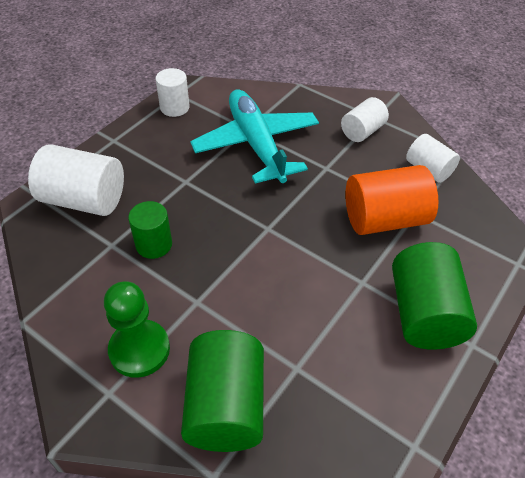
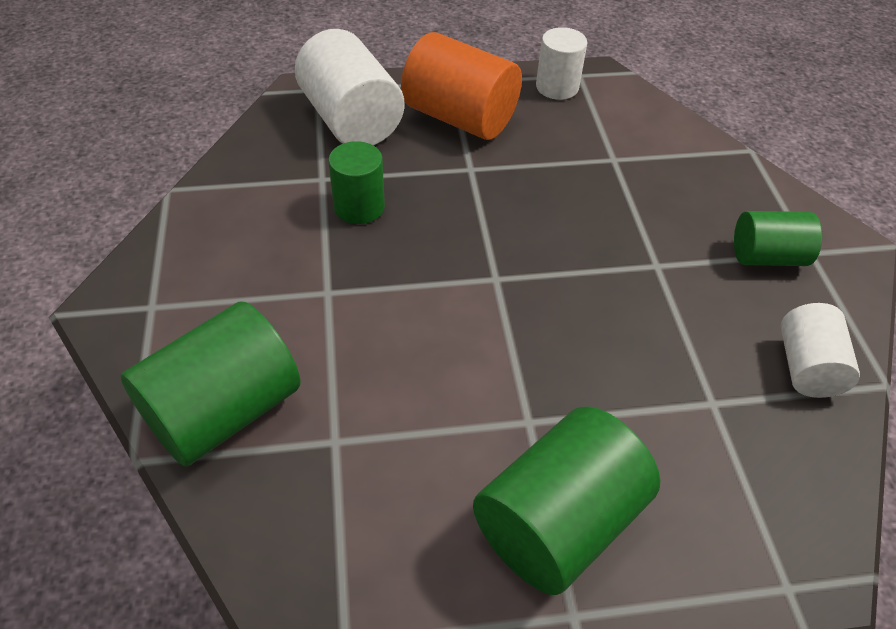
camera: 45 degrees right, 0 degrees up
(139, 349) = (222, 291): green pawn -> none
(256, 144) = (602, 182): turquoise plane -> none
(362, 131) = (767, 257): white cylinder -> green cylinder
(384, 219) = (656, 377): orange cylinder -> orange cylinder (460, 117)

